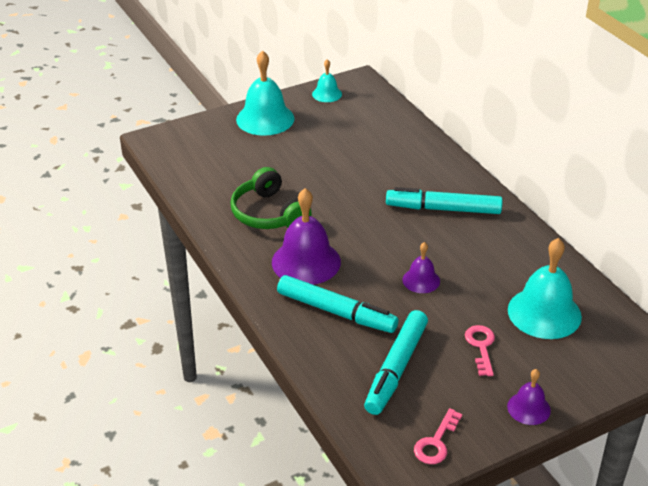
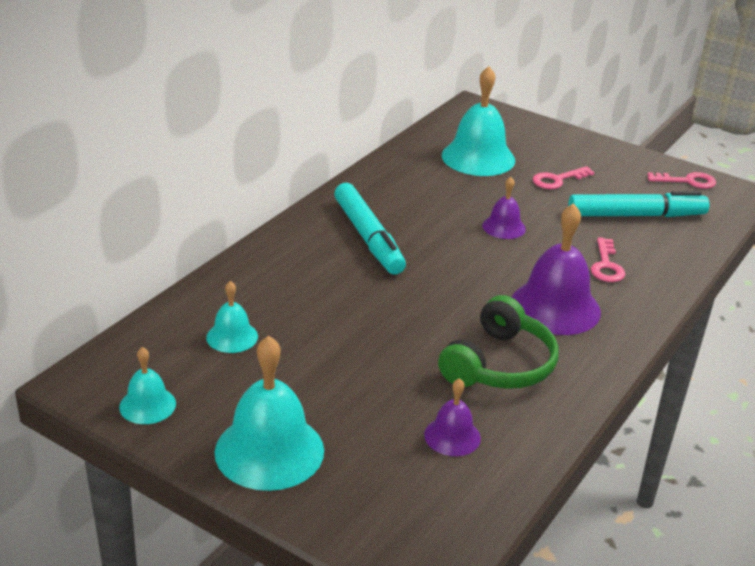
camera: 120 degrees left, 5 degrees down
(336, 312) = (606, 265): turquoise marker -> pink key
(366, 129) = (232, 336): none -> turquoise bell
(528, 408) = (600, 149): purple bell -> purple bell (452, 436)

